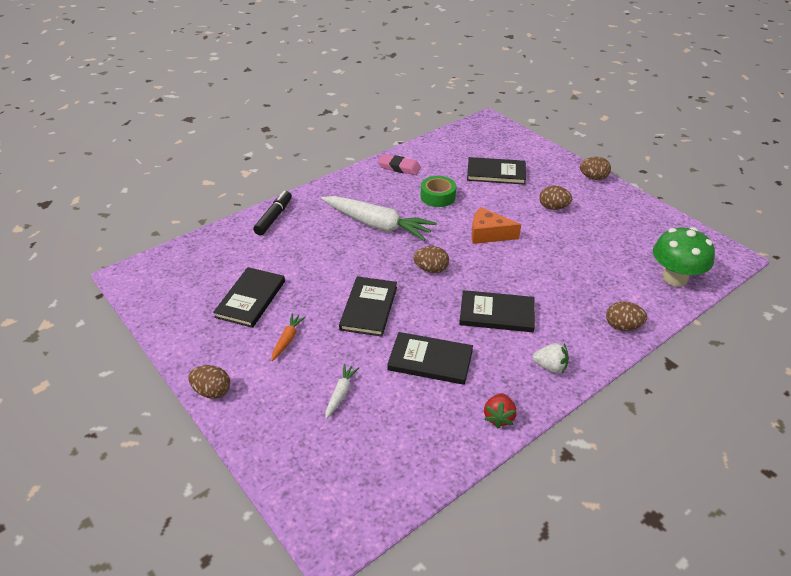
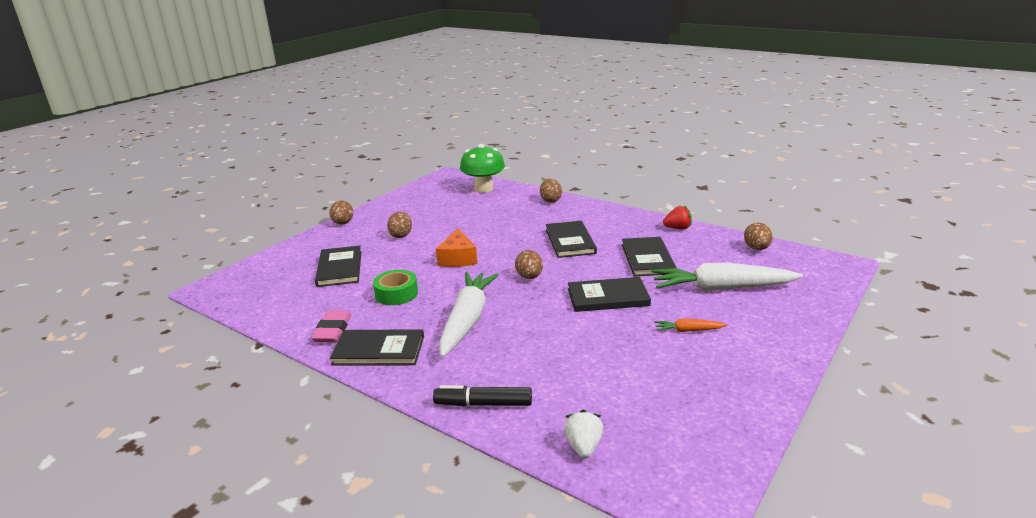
camera: 105 degrees left, 15 degrees down
(212, 391) = (793, 354): brown egg -> brown egg (756, 248)
(250, 299) = (651, 372): black book -> black book (379, 350)
(341, 394) = (721, 288): white carrot -> white carrot, size x2.27
(550, 367) = (613, 218): white strawberry -> white strawberry (583, 447)

